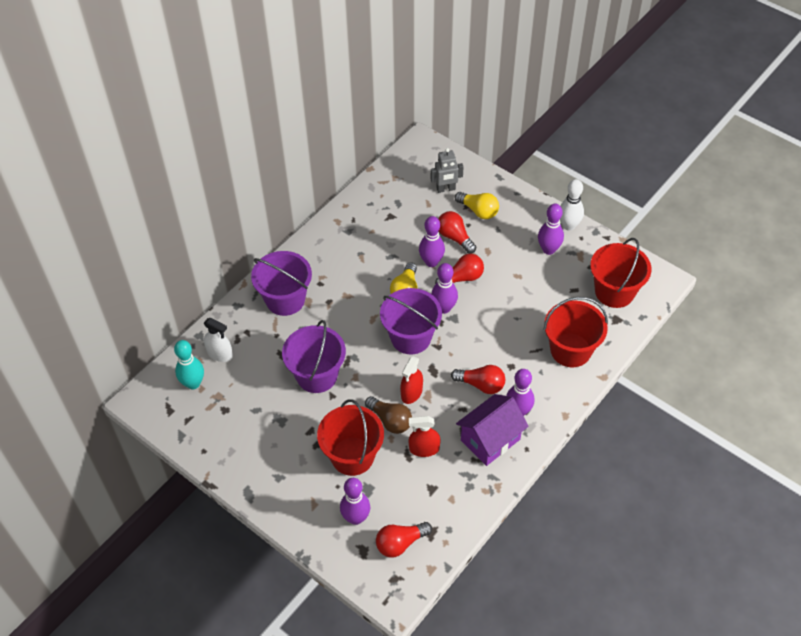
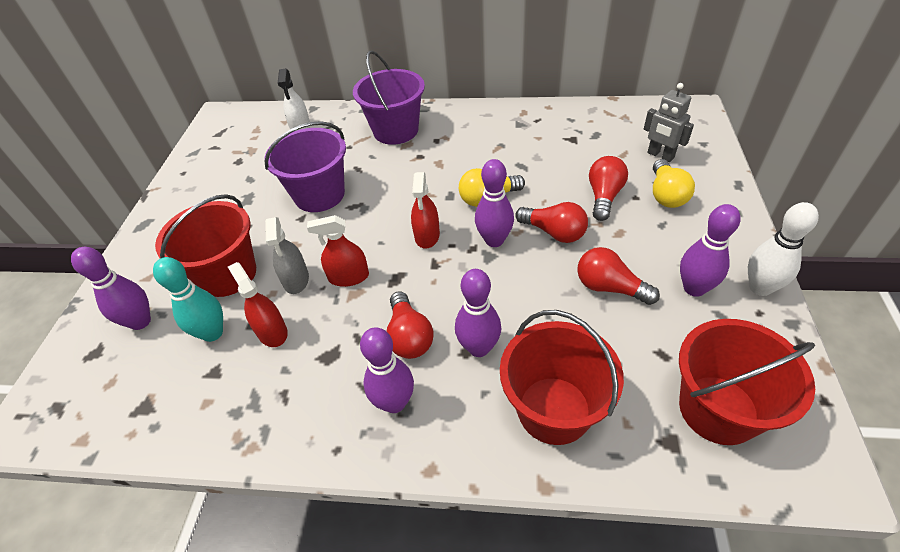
camera: 60 degrees right, 5 degrees down
(193, 383) = (256, 130): turquoise bowling pin -> turquoise bowling pin (212, 333)
(390, 420) = (296, 279): brown light bulb -> grey spray bottle
(400, 543) = (115, 384): red light bulb -> red light bulb (609, 287)
(411, 337) = (427, 235): purple bucket -> red spray bottle
(431, 262) = (548, 197): purple bowling pin -> purple bowling pin (479, 348)
(490, 439) = (326, 395): purple house -> none

